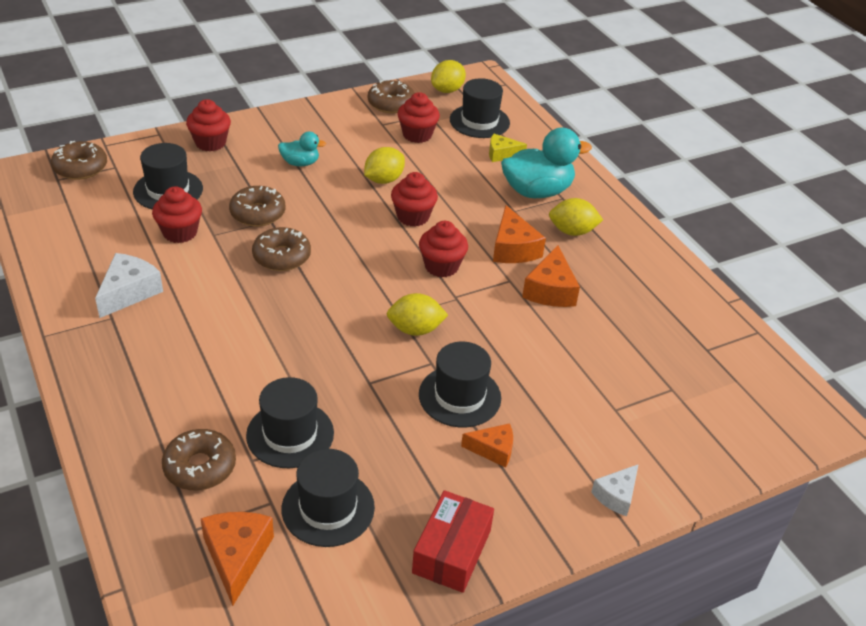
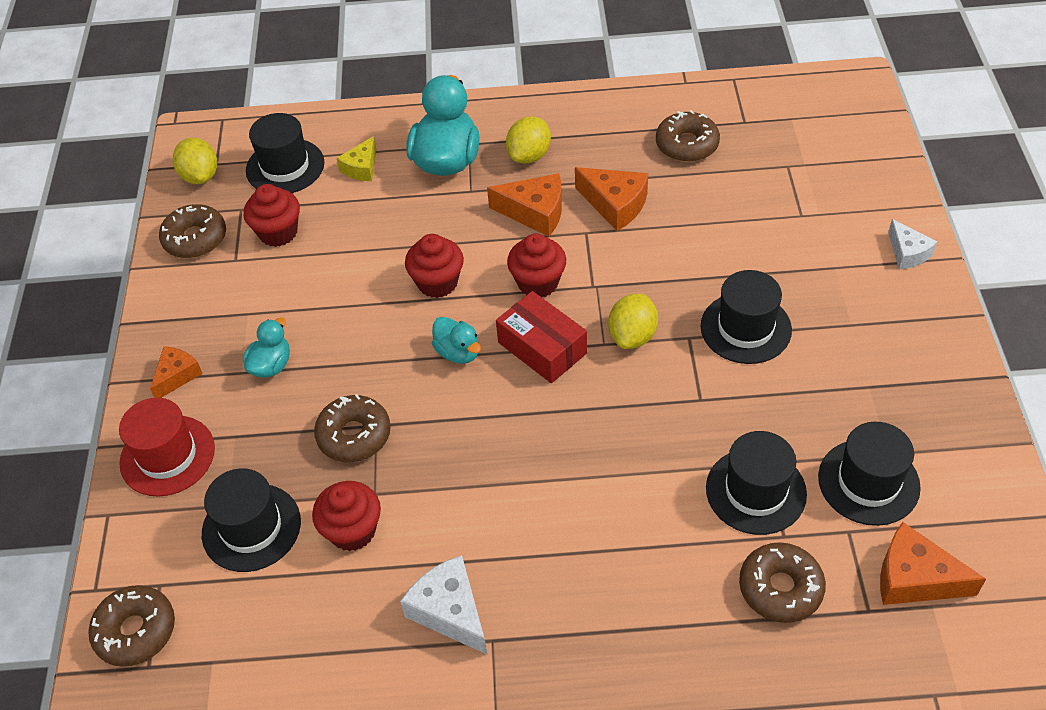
camera: 60 degrees left, 10 degrees up
(210, 143) = (167, 455): red cupcake -> red hat
(282, 256) = (452, 429): brown donut -> brown donut (687, 145)
(353, 242) = (458, 352): none -> turquoise duck
(384, 180) = (352, 290): yellow lemon -> none
(451, 551) = (945, 395): red box -> red box (542, 348)
(493, 450) = (827, 324): orange cheese -> orange cheese (177, 376)

